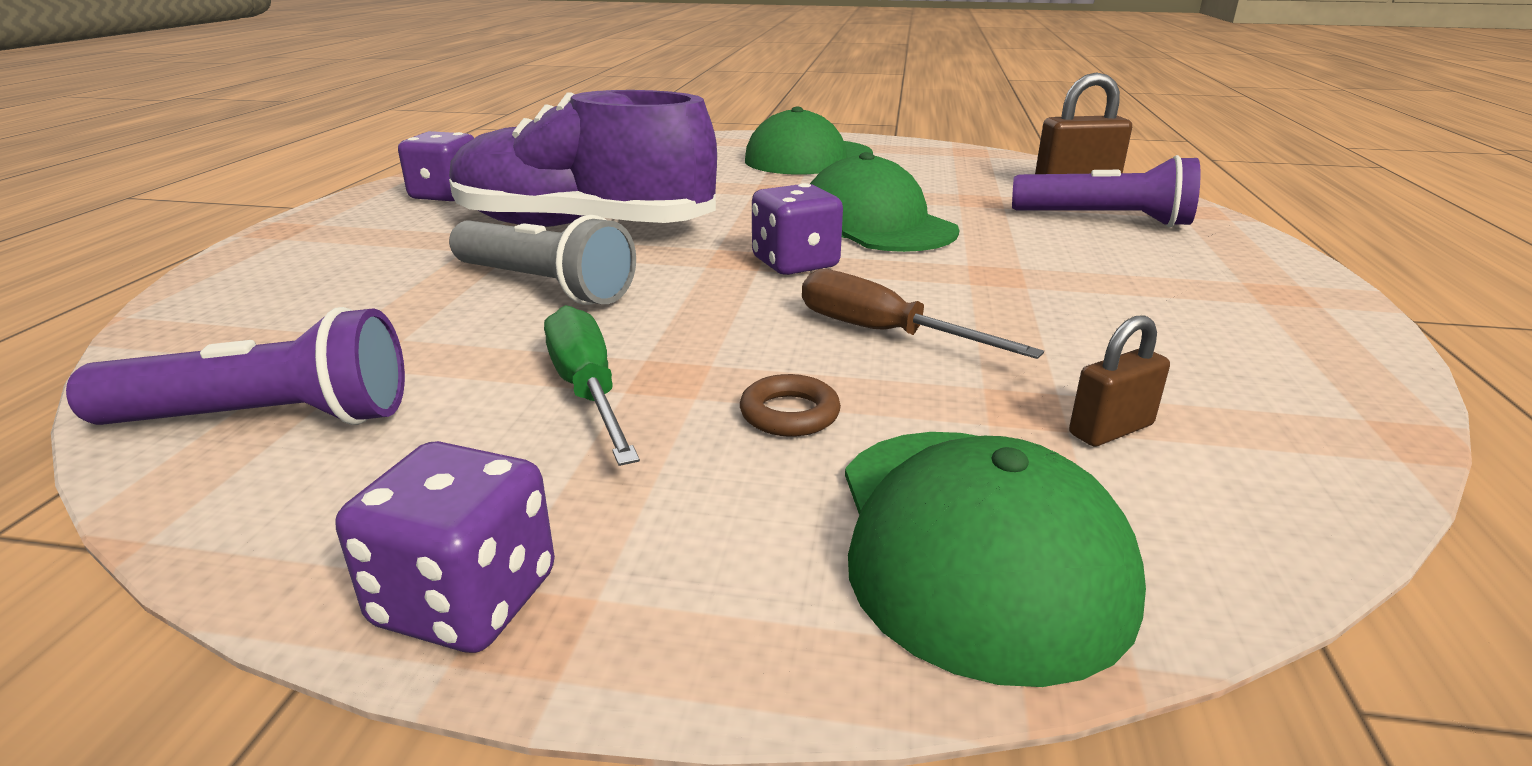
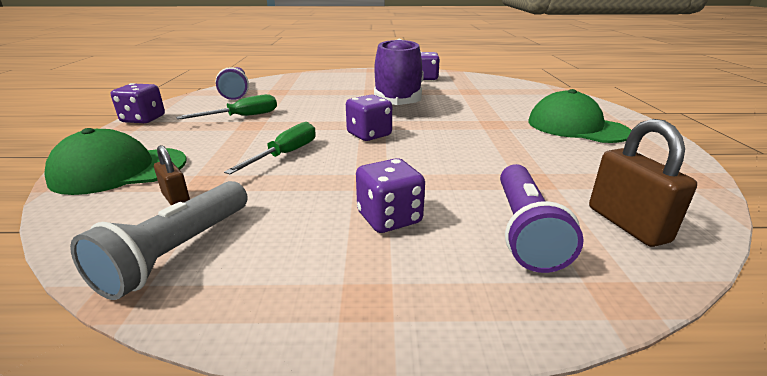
camera: 80 degrees right, 0 degrees up
(544, 286) = (330, 102): grey flashlight -> grey flashlight (178, 252)
(789, 414) = (217, 142): brown ring -> none
(876, 224) = (446, 149): green cap -> none
(883, 333) = (285, 154): brown screwdriver -> green screwdriver
(1106, 271) = (389, 218): none -> purple dice

